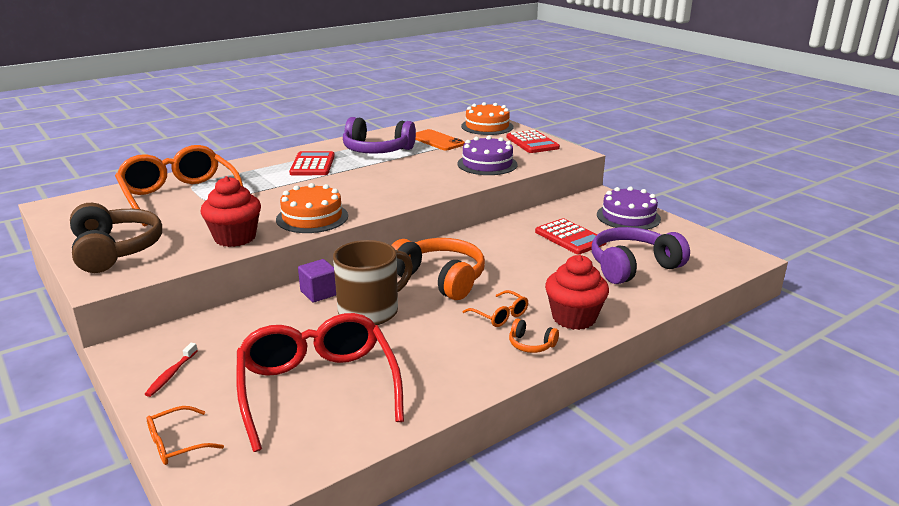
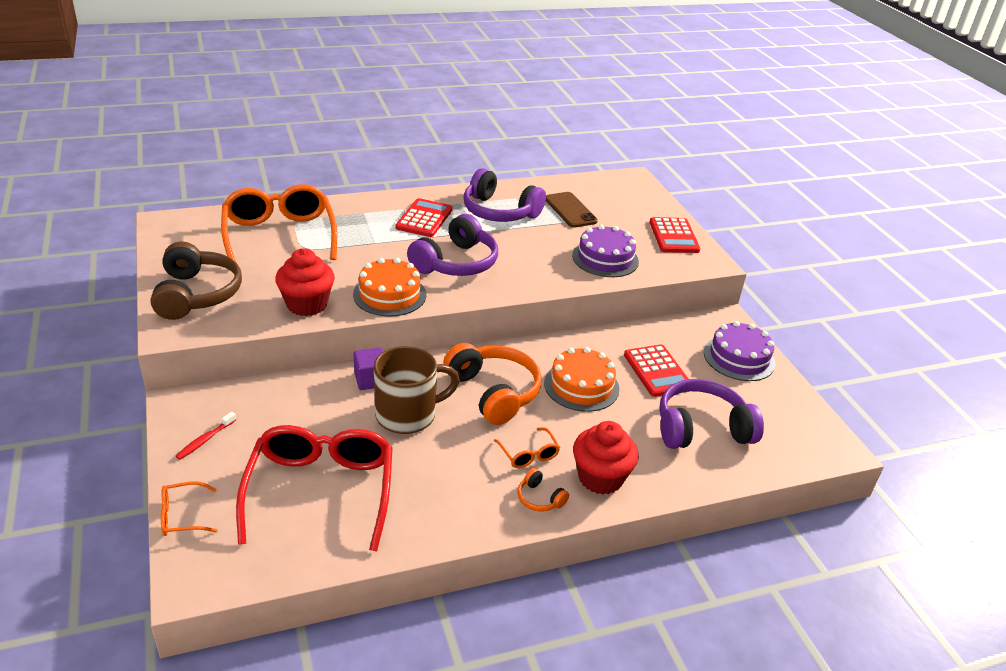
camera: 15 degrees right, 10 degrees up
(360, 187) = (456, 263): none -> purple headphones
(437, 140) = (570, 210): orange phone -> brown phone
(487, 126) = (637, 199): orange cake -> orange cake (581, 386)

